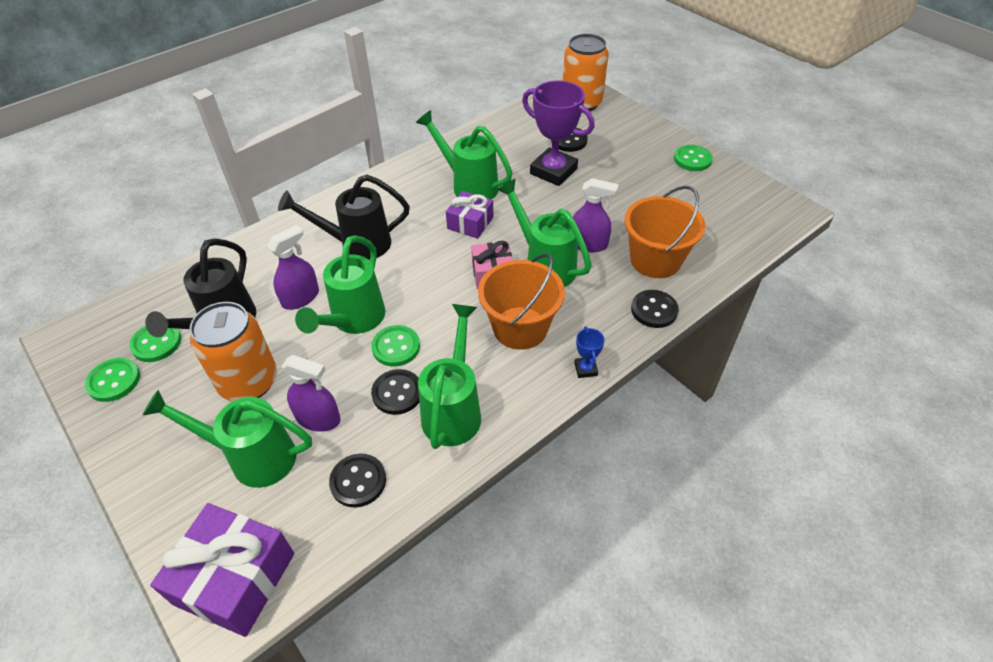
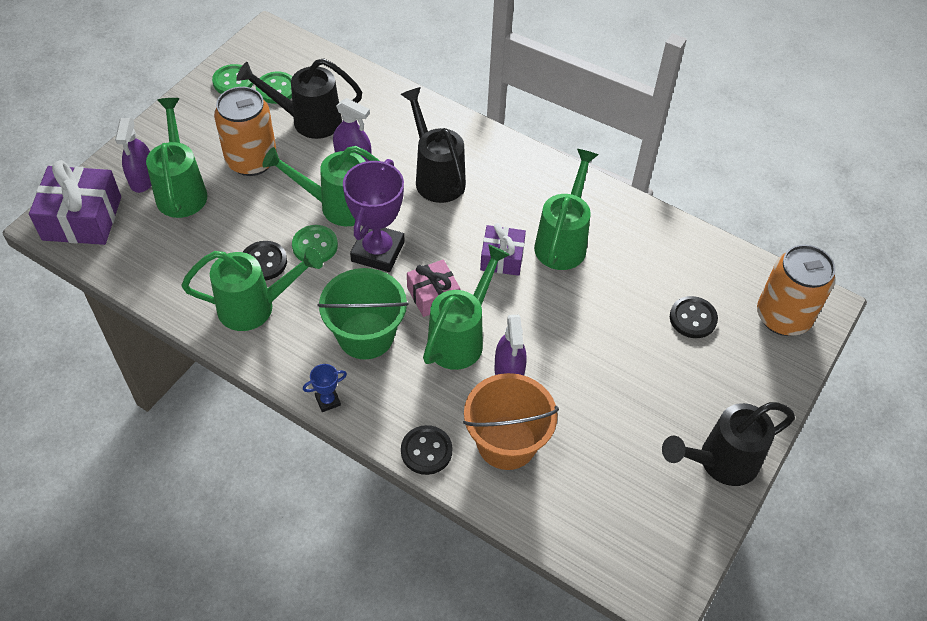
camera: 70 degrees right, 5 degrees up
(318, 418) = (226, 217): purple spray bottle -> purple spray bottle (143, 179)
(358, 481) = (172, 263): black button -> none
(520, 328) = (366, 335): orange bucket -> green bucket
(553, 171) = (624, 314): purple trophy -> purple trophy (378, 251)
(692, 159) = (719, 462): green button -> black watering can

